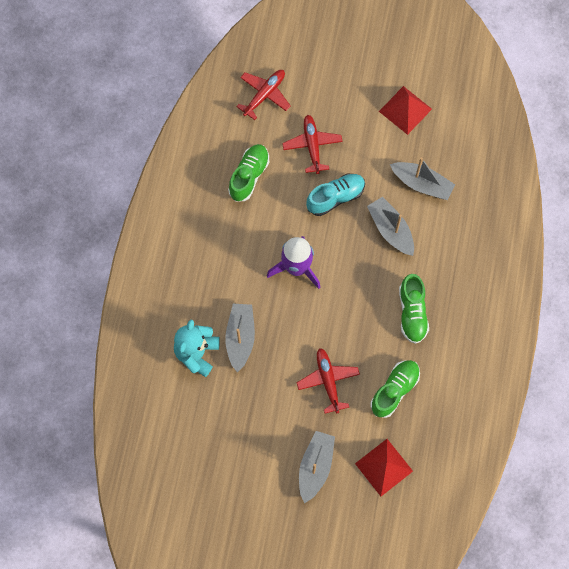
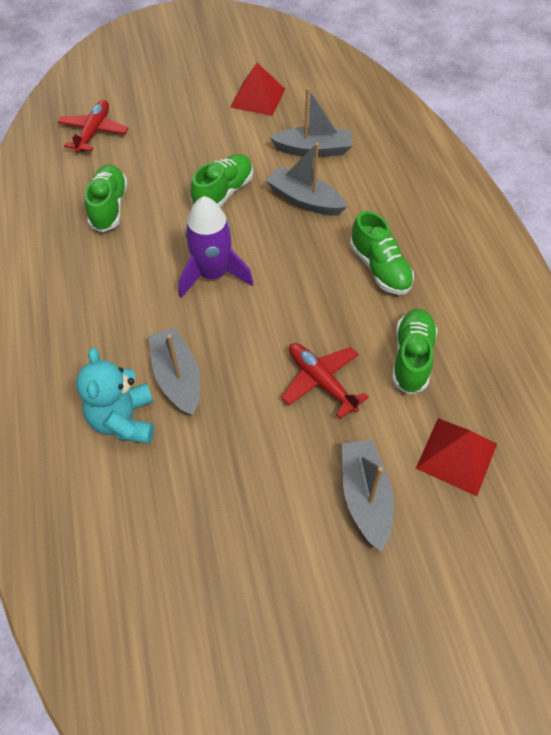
camera: 25 degrees left, 15 degrees down
(312, 146) = (171, 157): red plane -> none
(335, 197) = (223, 193): turquoise shoe -> green shoe

